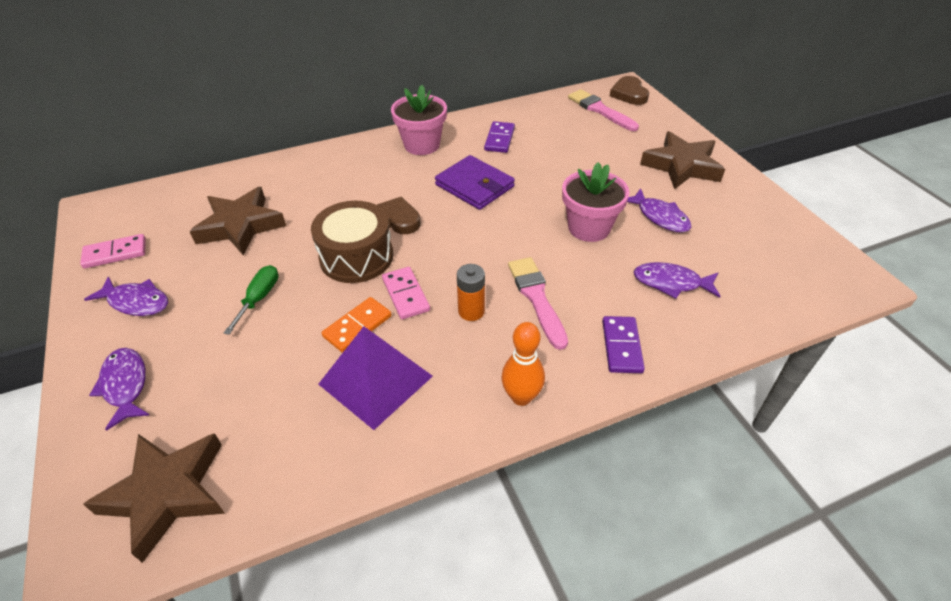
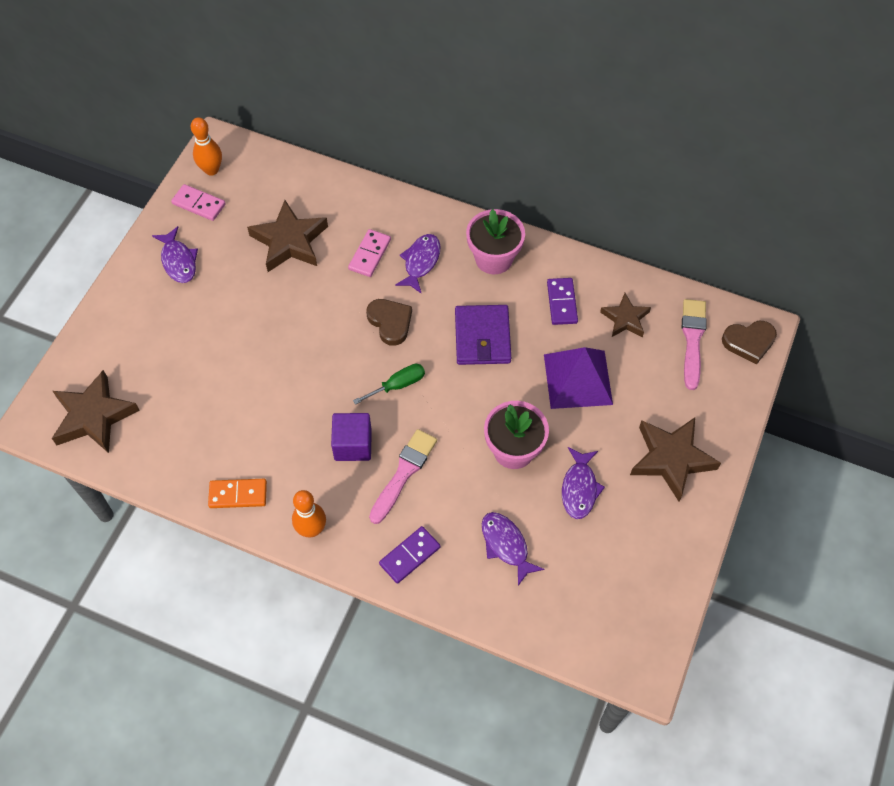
camera: 45 degrees right, 15 degrees up
(104, 226) = (211, 170): none -> orange bowling pin
(125, 385) = (127, 324): purple fish -> purple fish (420, 262)
(259, 298) = (245, 319): green screwdriver -> green screwdriver (398, 385)
(356, 257) = (332, 335): brown drum -> none
(357, 326) = (277, 394): orange domino -> orange domino (238, 494)
(375, 380) = (249, 442): purple pyramid -> purple pyramid (577, 379)
(405, 295) = (329, 395): pink domino -> pink domino (369, 254)
(471, 311) = (353, 445): orange battery -> purple cube
(499, 139) = (561, 302): purple domino -> purple domino turned 60 degrees counterclockwise
(549, 124) = (625, 319): none -> brown star
(629, 94) = (749, 342): brown heart -> brown heart turned 135 degrees counterclockwise

